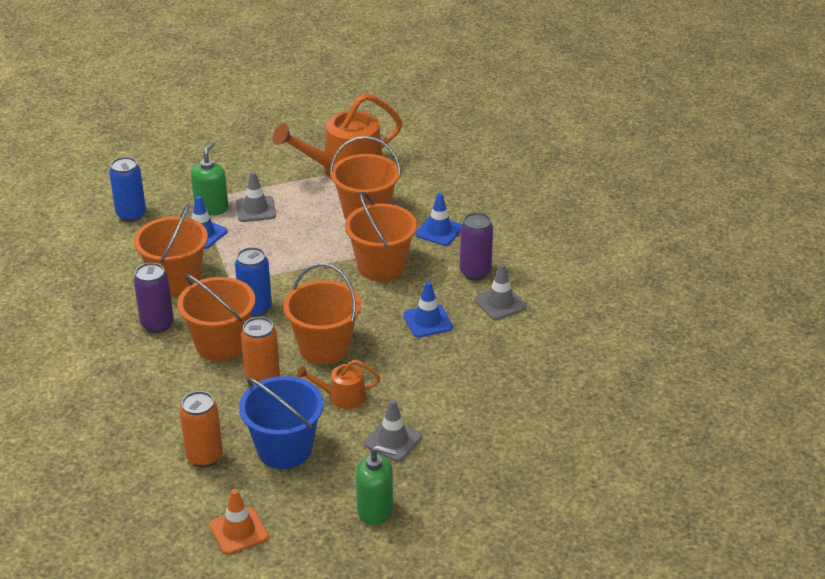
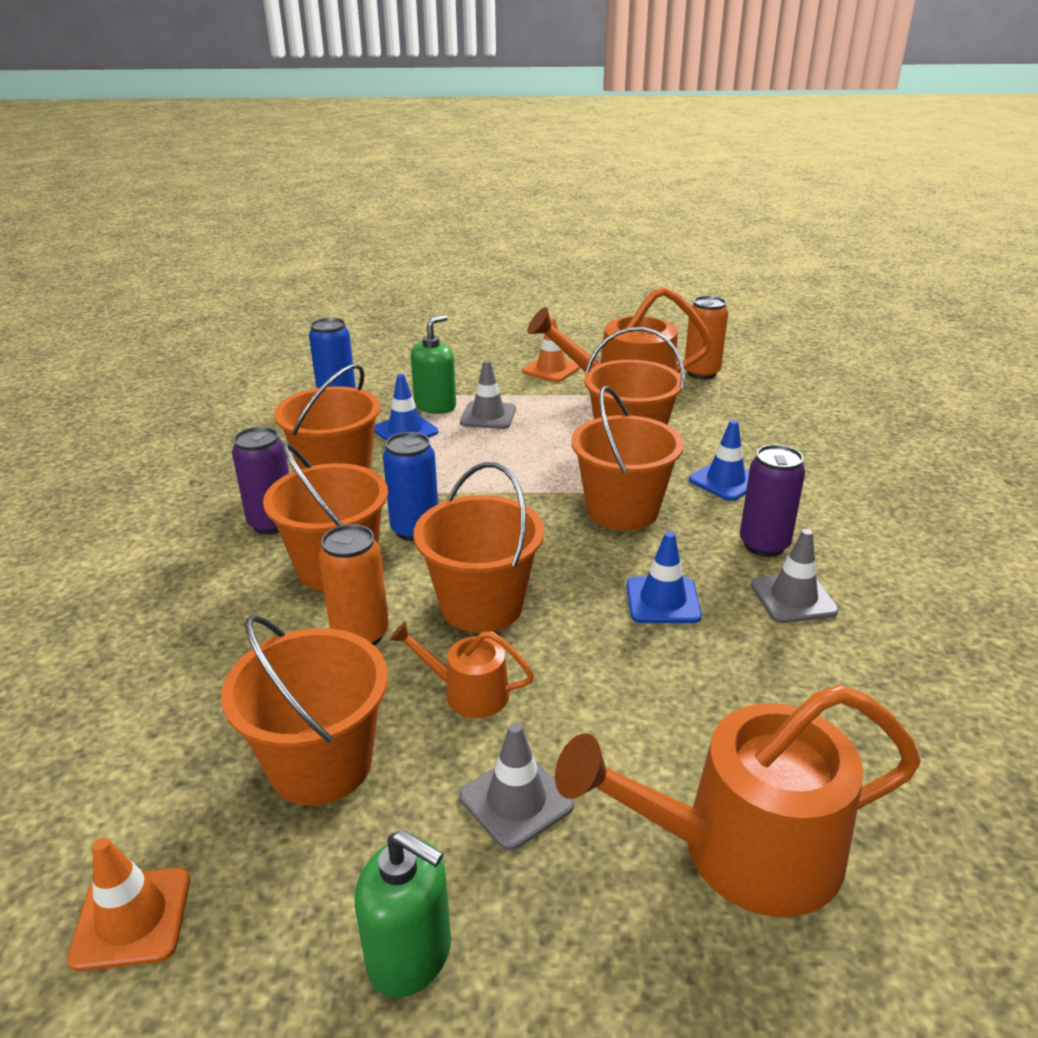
camera: 20 degrees right, 5 degrees down
(204, 457) = (186, 742): orange can -> orange can (701, 373)
(281, 157) = (551, 369): none -> orange traffic cone
(284, 449) = (320, 764): blue bucket -> orange bucket
(506, 434) = (742, 849): none -> orange watering can

